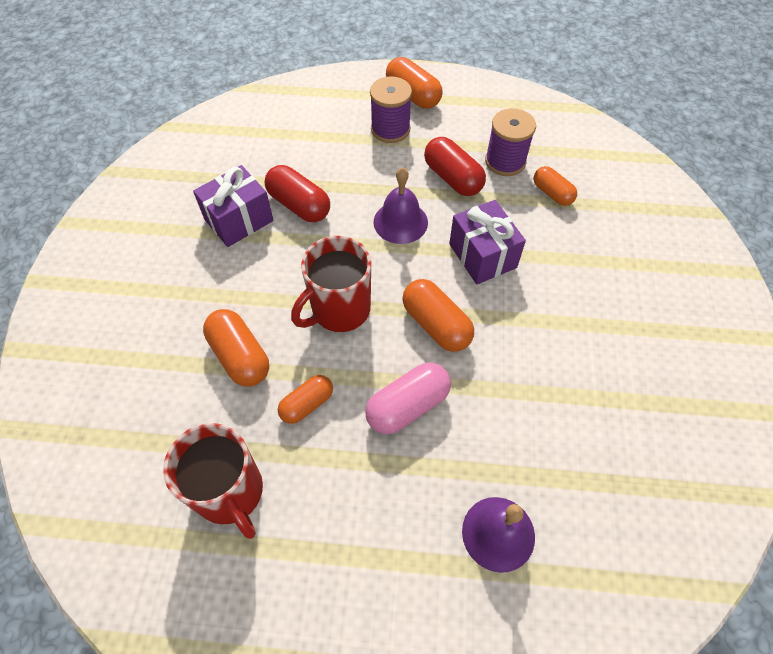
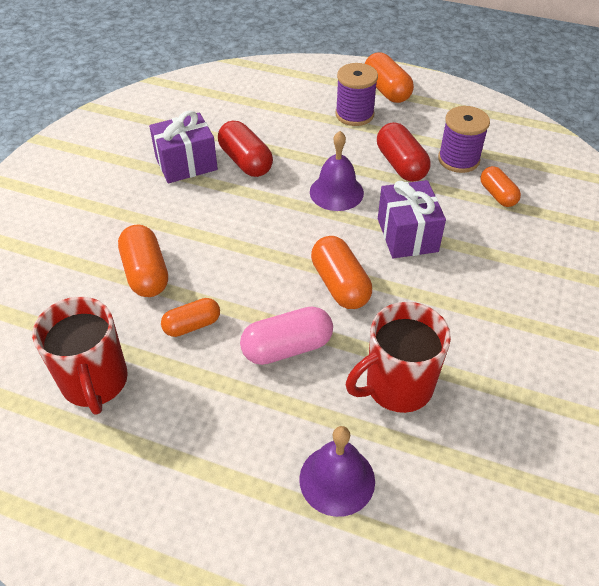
camera: 15 degrees right, 10 degrees down
(339, 310) = (251, 254): red mug -> red mug (397, 386)

